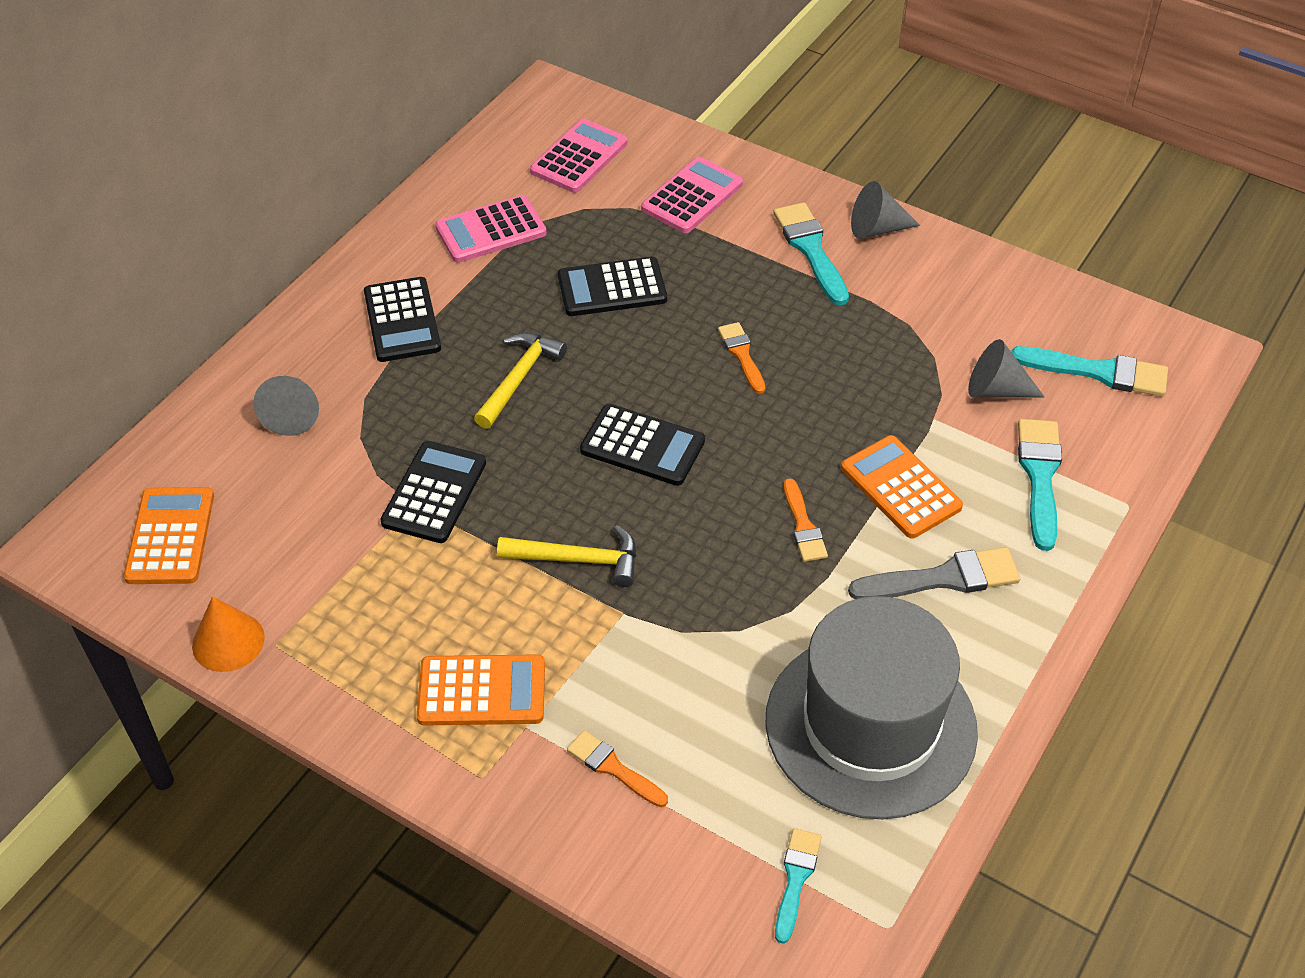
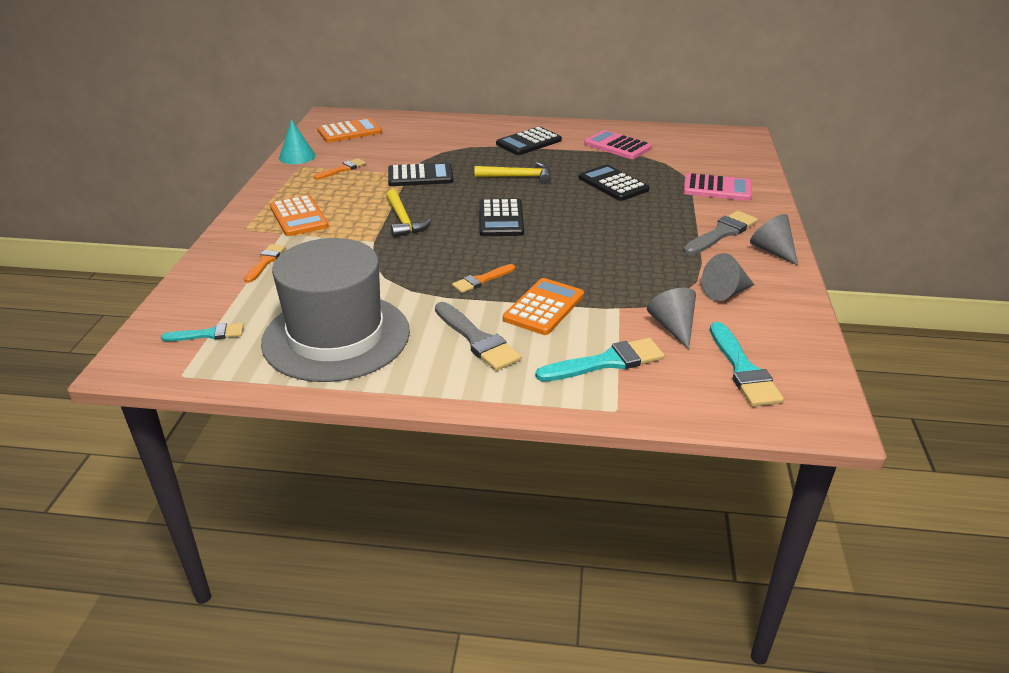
camera: 65 degrees right, 15 degrees down
(228, 641) = (297, 156): orange cone -> turquoise cone
(293, 414) = (443, 135): grey cone -> grey cone (725, 293)
(579, 157) = (704, 153): pink calculator -> none
(741, 355) = (603, 231): orange brush -> orange brush (342, 169)
(810, 249) = (722, 233): turquoise brush -> grey brush

